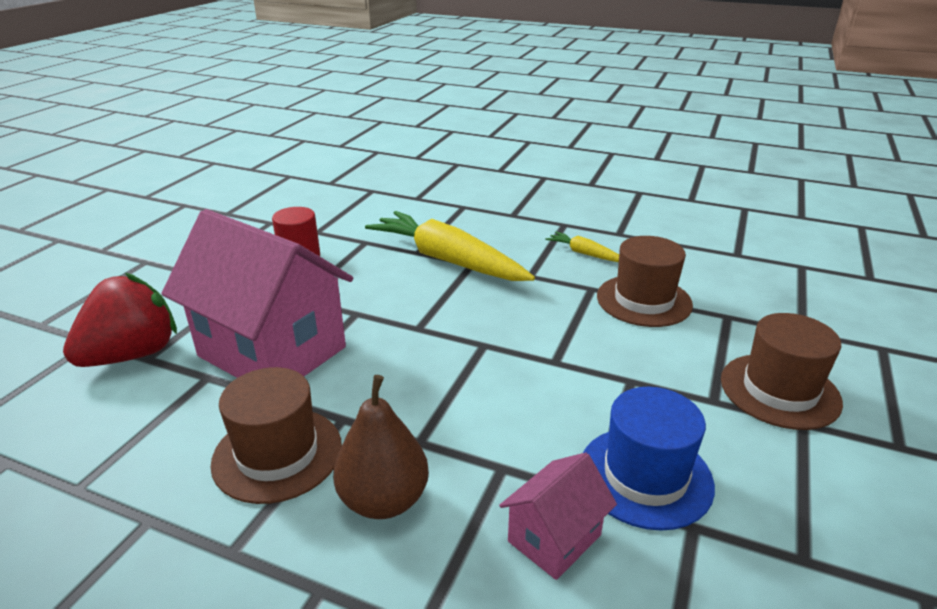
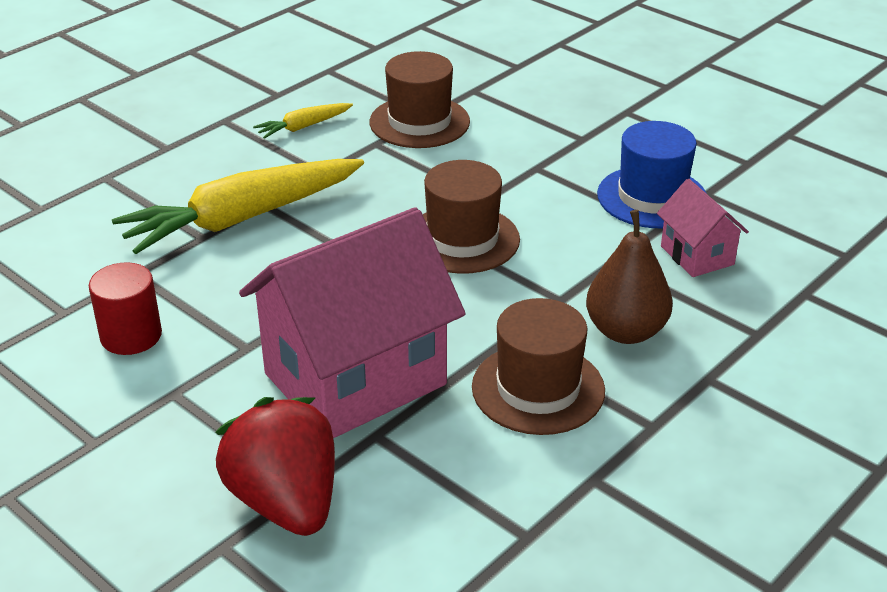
camera: 70 degrees left, 5 degrees up
(779, 390) = (586, 106): brown hat -> brown hat (462, 239)

